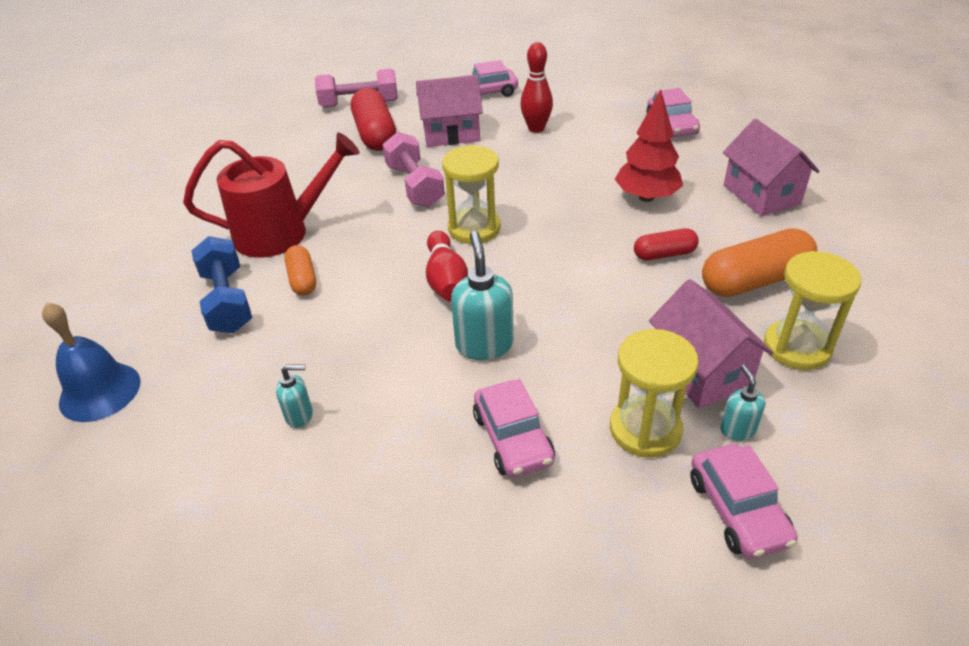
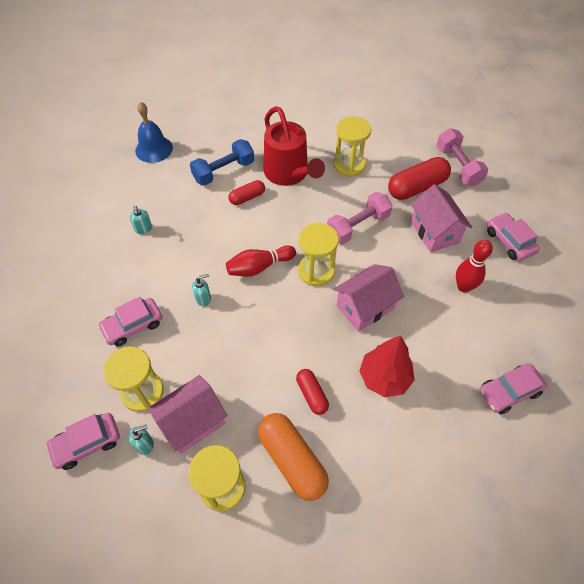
camera: 75 degrees right, 15 degrees up
(302, 178) = (349, 165): none -> yellow hourglass
(302, 279) = (247, 197): orange capsule -> red capsule
(484, 344) = (203, 299): turquoise soap dispenser -> turquoise soap dispenser, size x0.55
(761, 194) = (413, 470): pink house -> pink house (365, 307)

